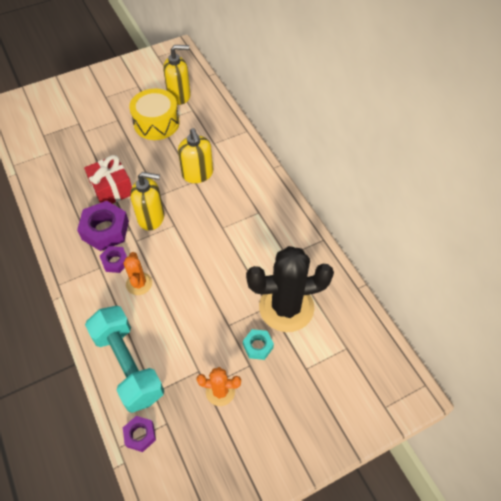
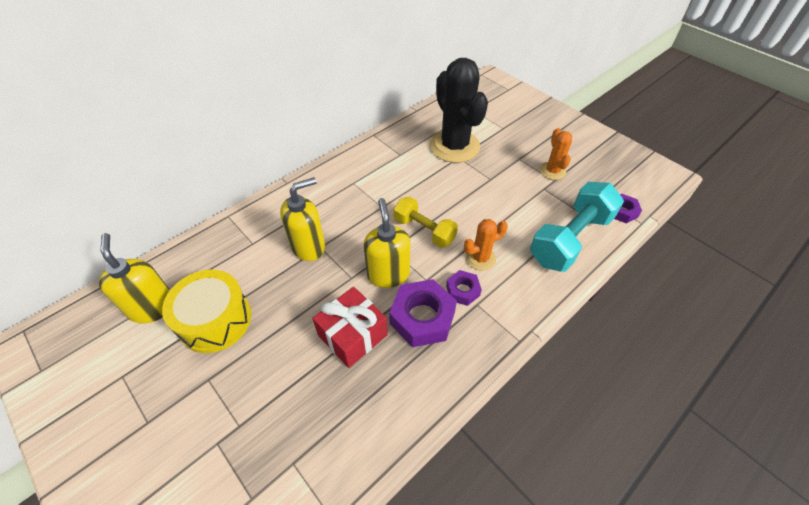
camera: 105 degrees left, 5 degrees down
(184, 252) = (424, 230): none -> yellow dumbbell
(258, 346) = (500, 157): turquoise nut -> none

